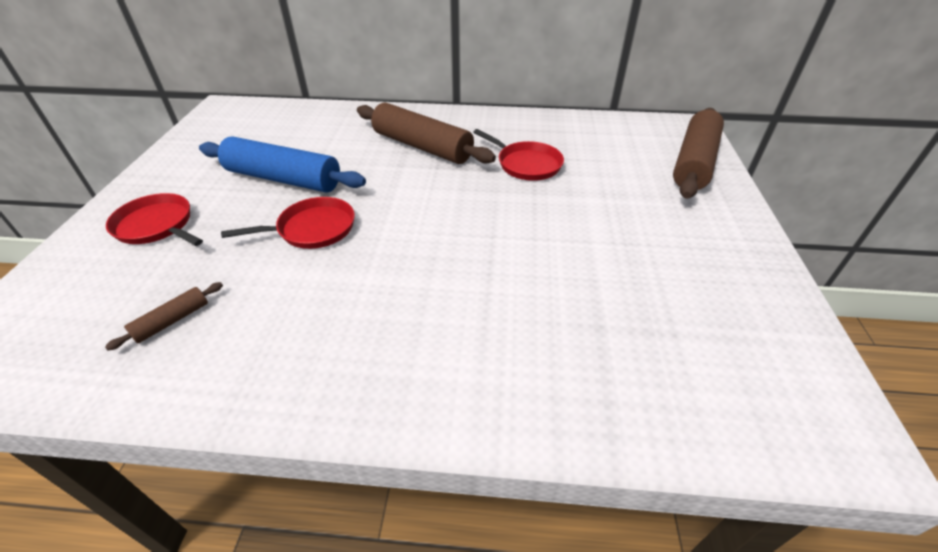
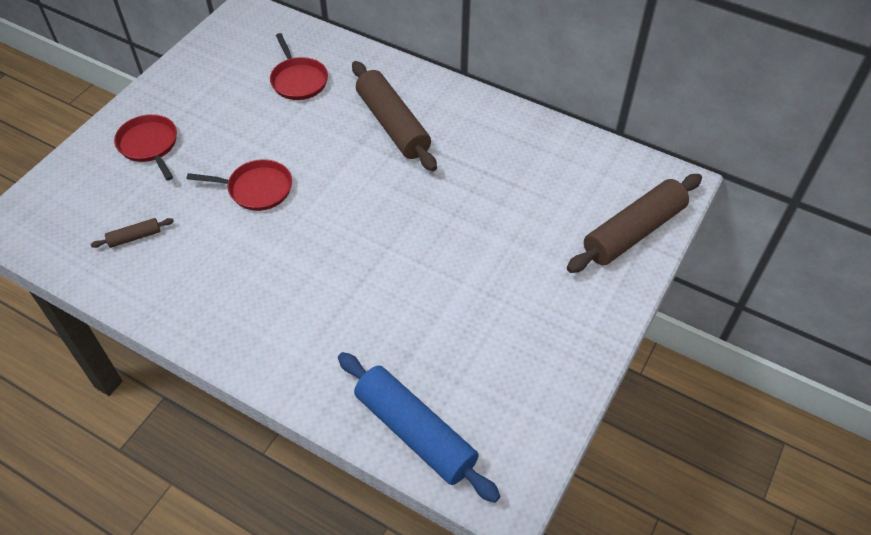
camera: 25 degrees right, 10 degrees up
(283, 179) = (258, 126): blue rolling pin -> blue rolling pin (415, 432)
(526, 164) = (471, 179): red pan -> red pan (298, 80)

